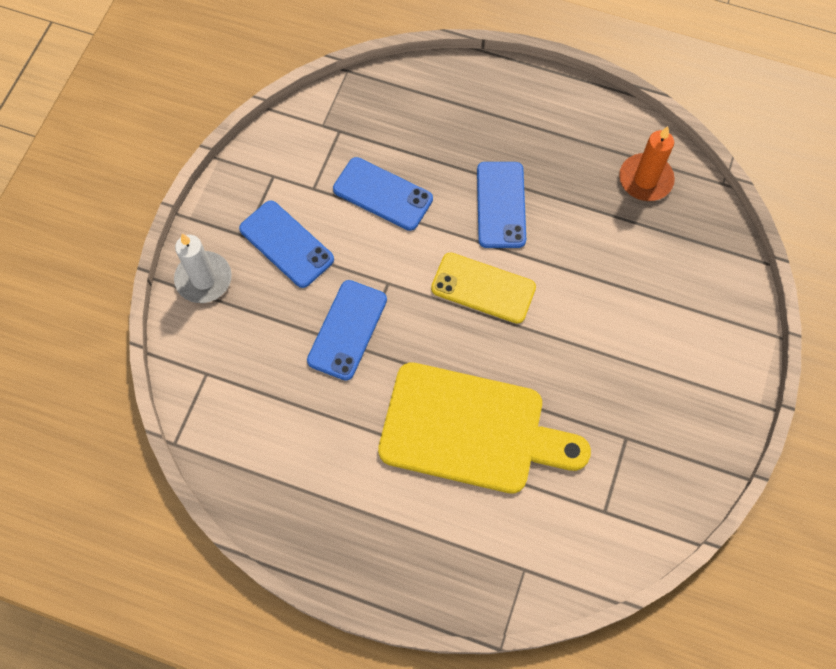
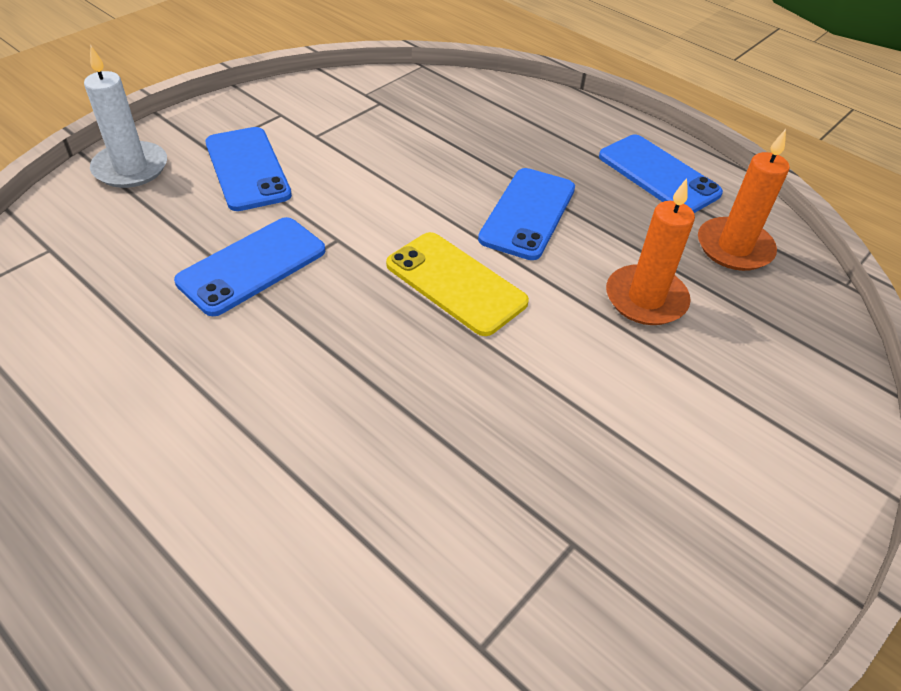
camera: 20 degrees right, 20 degrees down
(382, 194) = (390, 163): blue phone -> blue phone (658, 175)
(471, 430) = (334, 436): yellow cutting board -> none
(605, 250) = (646, 299): none -> orange candle

